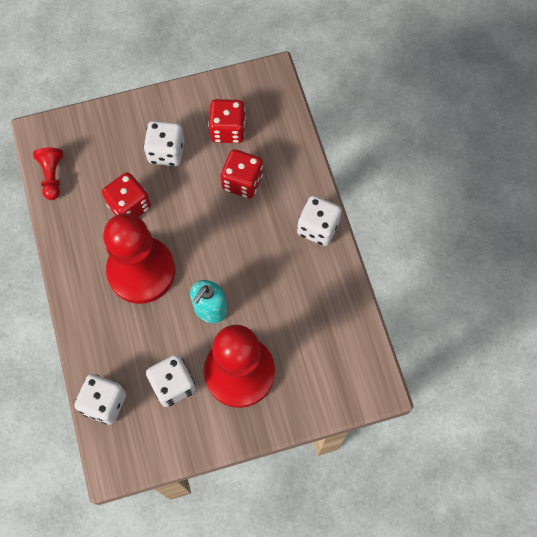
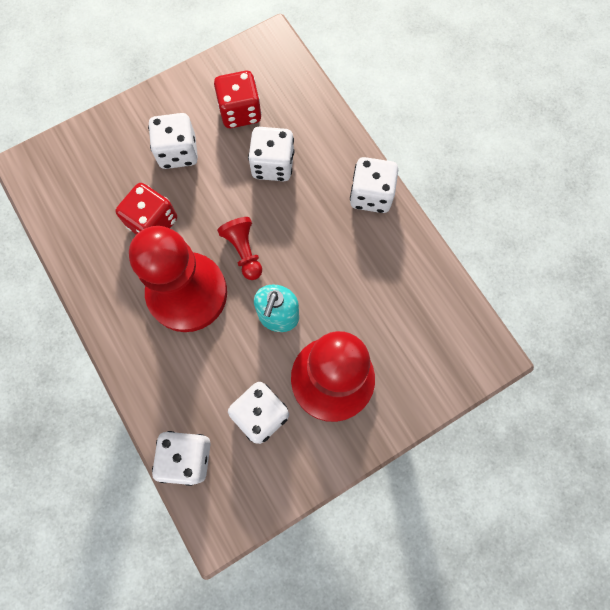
camera: 15 degrees left, 5 degrees up
(52, 176) = (54, 211): red pawn -> red pawn (244, 251)
(242, 182) = (273, 165): red dice -> white dice

